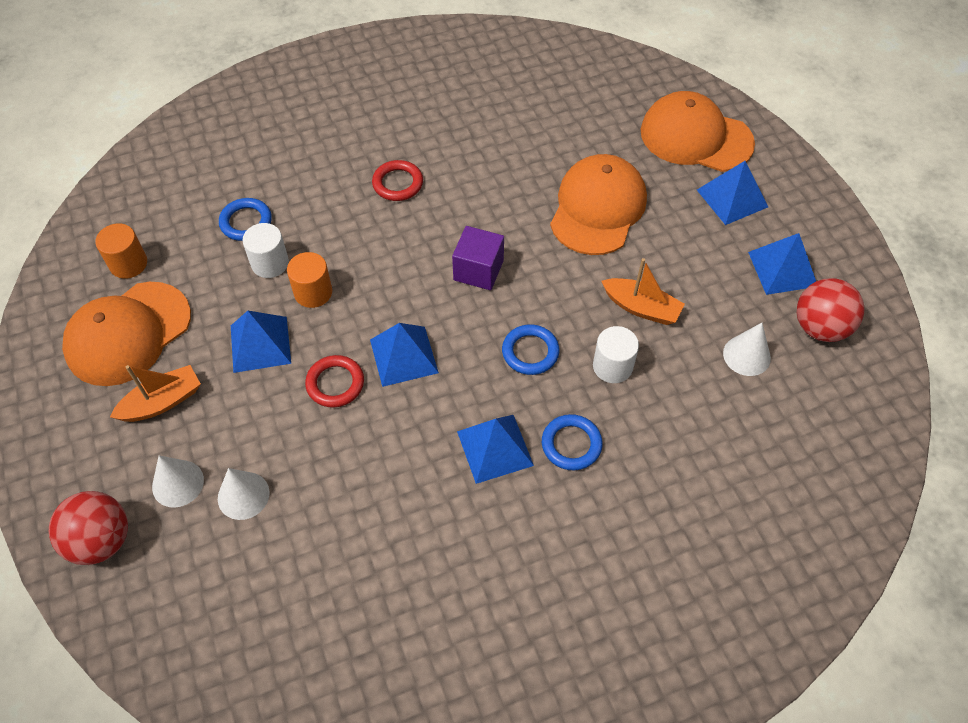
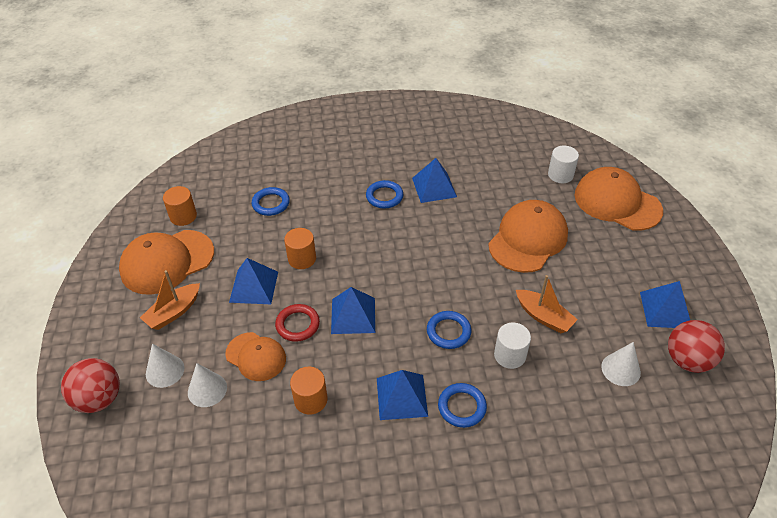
camera: 15 degrees right, 10 degrees down
(162, 402) = (173, 312): orange boat -> orange boat turned 150 degrees clockwise
(270, 263) = (278, 233): white cylinder -> white cylinder (560, 175)
(293, 437) = (256, 356): none -> orange cap
(382, 478) = (310, 400): none -> orange cylinder
(398, 183) = (384, 196): red ring -> blue ring
(478, 270) = (426, 266): purple cube -> none
(732, 198) = (635, 250): blue pyramid -> blue pyramid (434, 187)

